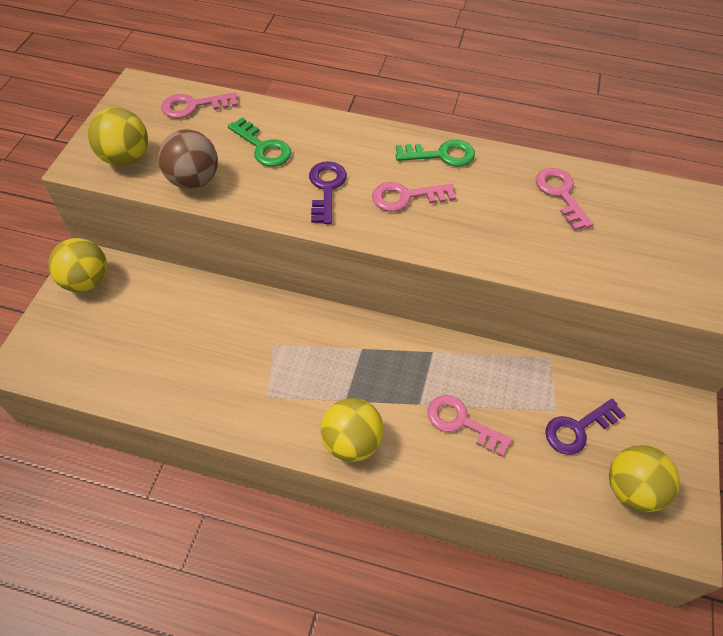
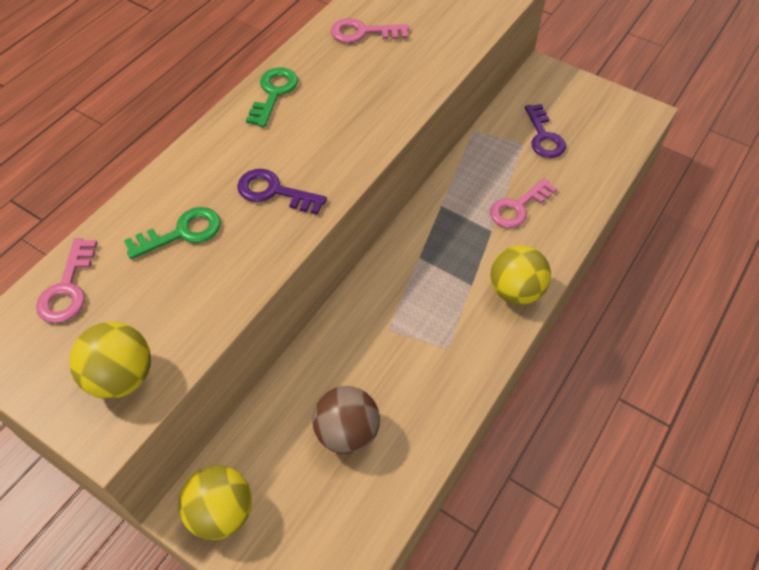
camera: 70 degrees left, 0 degrees up
(193, 180) = (200, 309): brown ball -> brown ball (347, 432)
(406, 197) = (316, 134): pink key -> none
(631, 489) = (600, 125): yellow ball -> none

